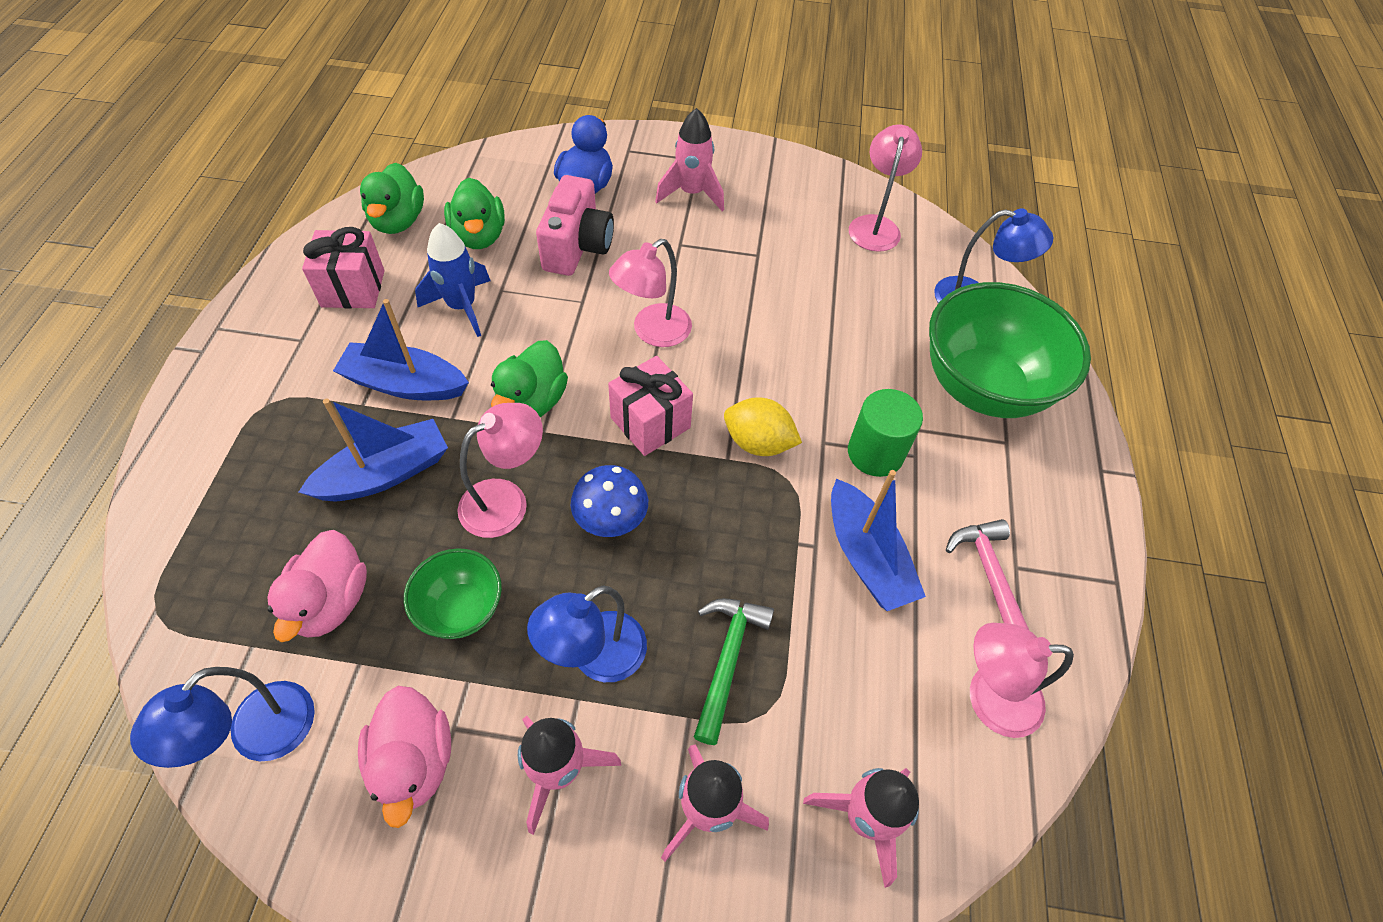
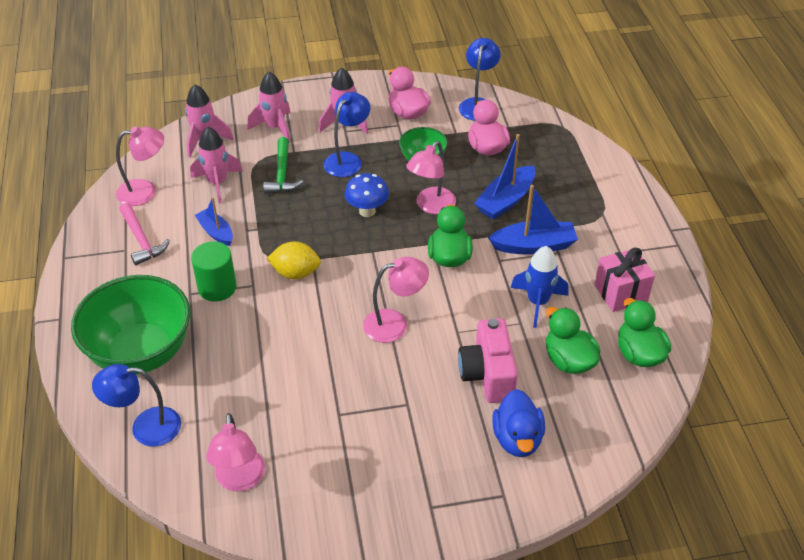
camera: 165 degrees right, 10 degrees down
(650, 423) = (369, 266): pink gift -> none
(652, 332) = (395, 324): pink lamp -> pink lamp turned 45 degrees clockwise
(691, 193) = (420, 461): pink rocket -> pink rocket (218, 183)
(866, 557) = (216, 232): blue boat -> blue boat, size x0.64

